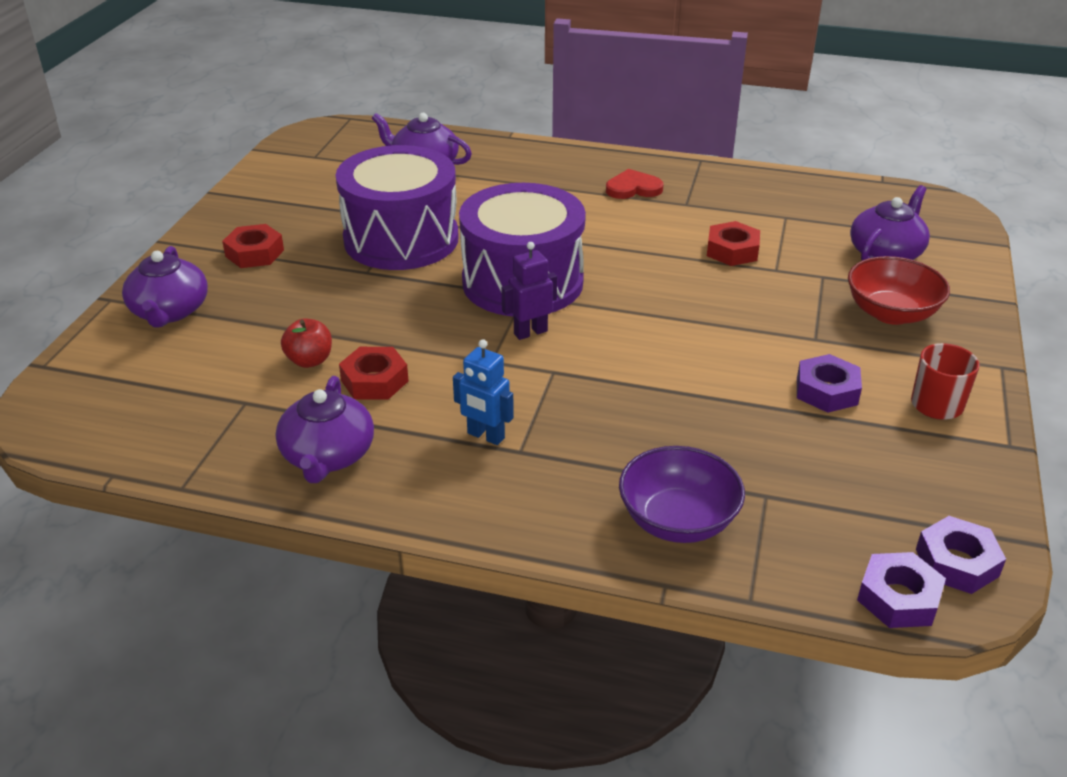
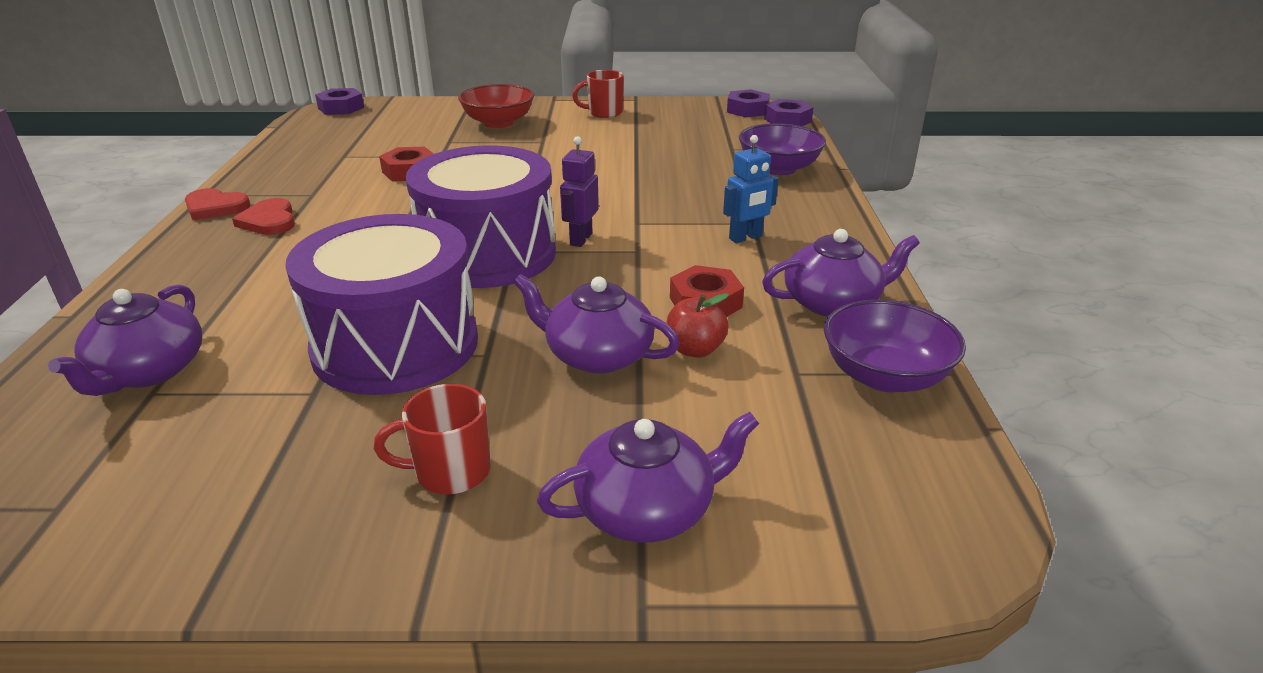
camera: 105 degrees left, 5 degrees down
(206, 447) = (884, 376): none -> purple bowl
(254, 253) = (450, 472): red nut -> red mug
(485, 436) = (746, 238): blue robot -> blue robot turned 45 degrees clockwise
(530, 332) = (580, 239): purple robot -> purple robot turned 60 degrees clockwise
(670, 166) = (215, 207): none -> red heart
(826, 391) = (607, 137): purple nut -> purple nut (341, 108)
(886, 253) = (408, 124): purple teapot -> purple teapot (597, 355)

